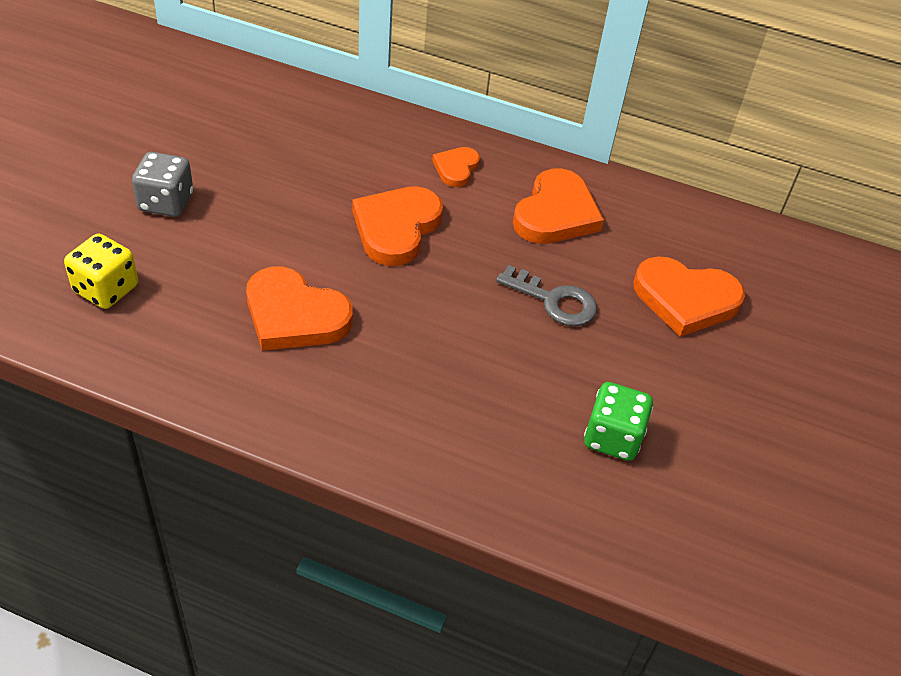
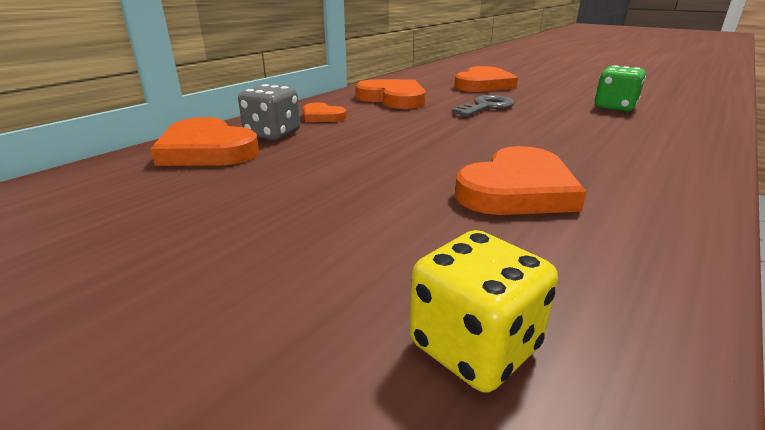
camera: 70 degrees left, 20 degrees down
(166, 202) = (264, 265): grey dice -> grey dice (273, 134)
(396, 228) = (390, 140): orange heart -> orange heart (207, 150)

